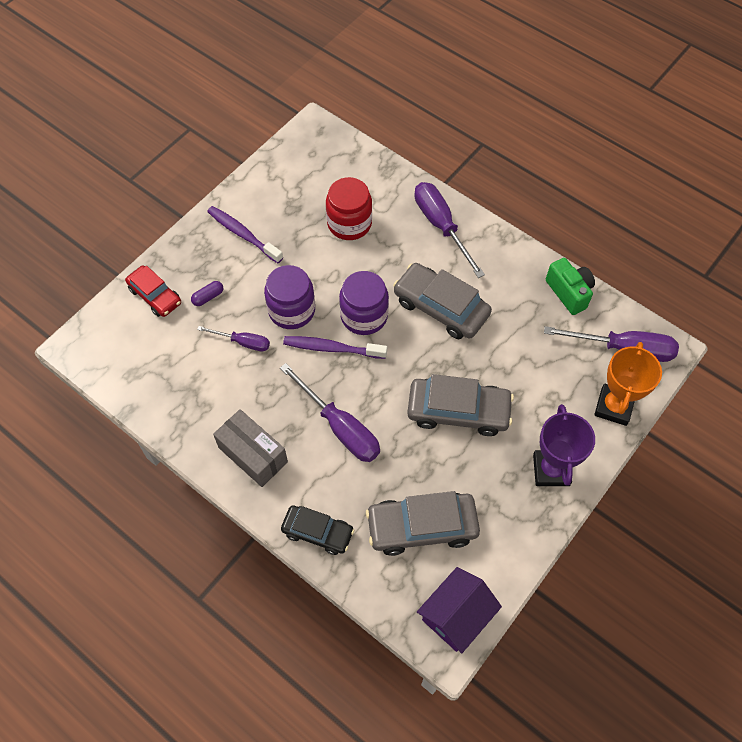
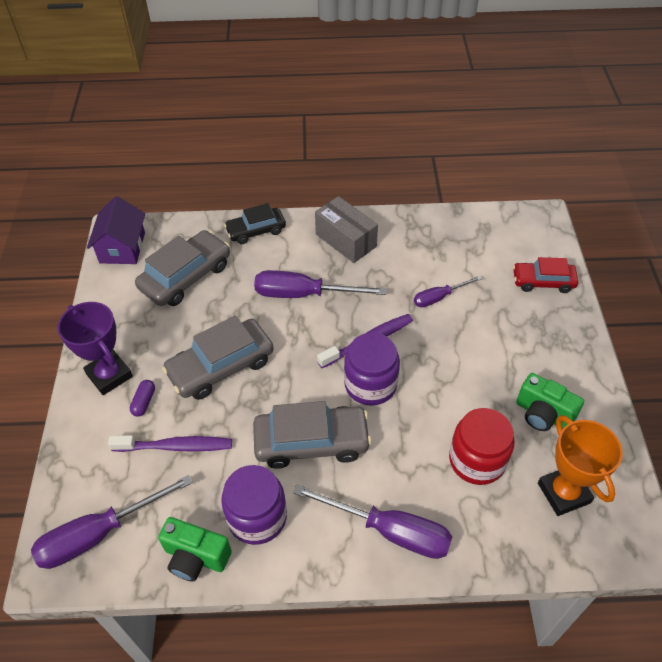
camera: 140 degrees right, 10 degrees down
(208, 297) = (506, 308): purple capsule -> purple capsule (144, 402)
(243, 234) = (549, 376): purple toothbrush -> purple toothbrush (176, 446)
(253, 455) = (346, 240): grey box -> grey box turned 45 degrees clockwise
(278, 217) = (543, 414): none -> green camera
(291, 310) = (432, 346): purple jar -> purple jar (257, 517)
(613, 407) = (80, 466): orange trophy -> orange trophy (563, 493)

